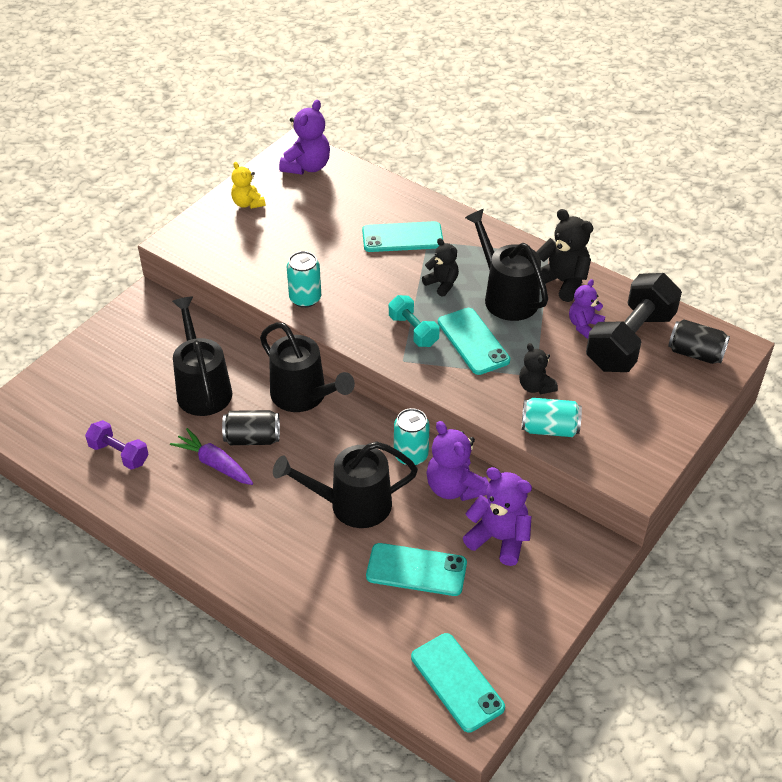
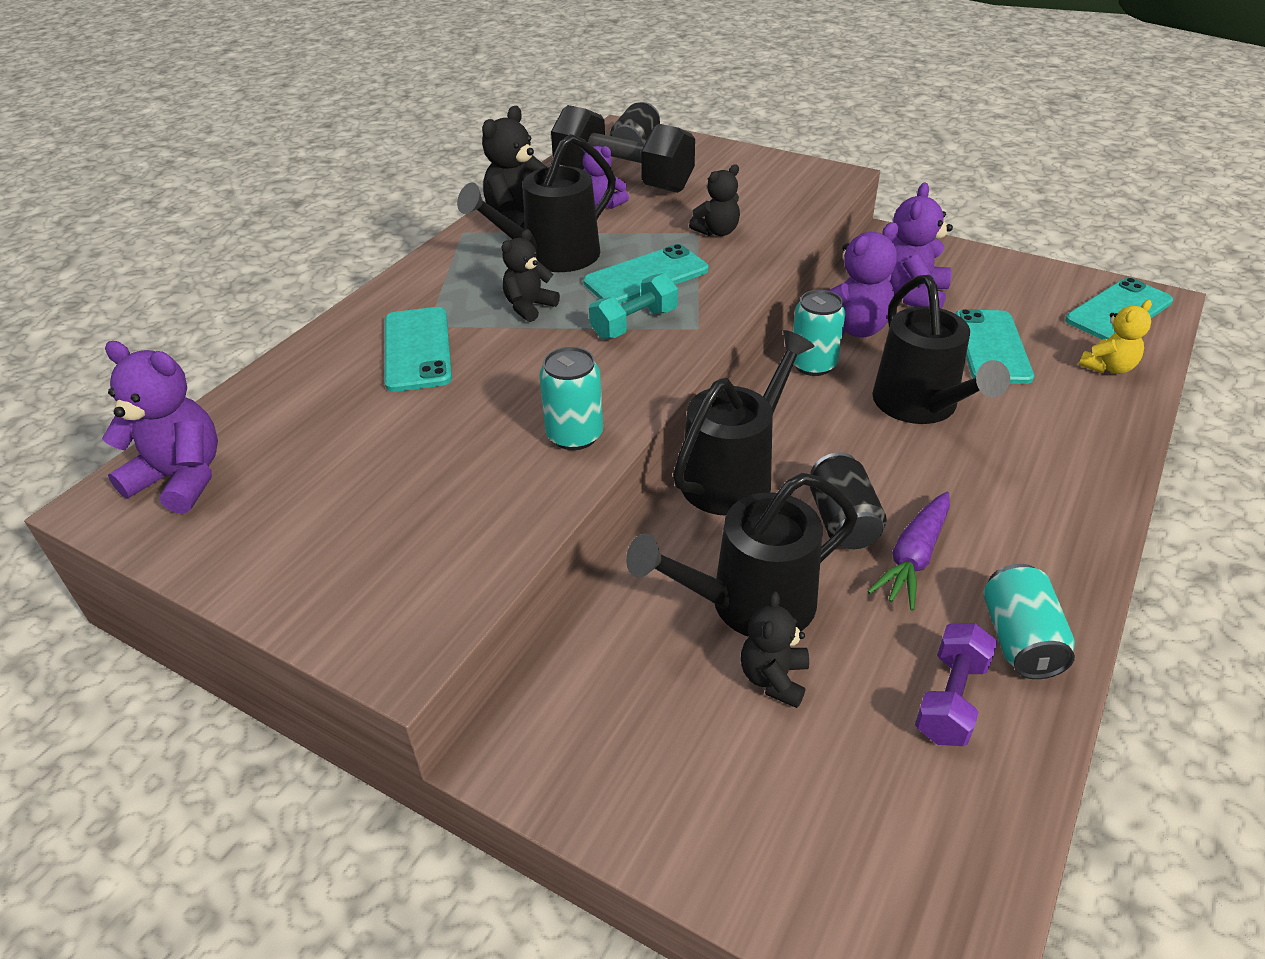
camera: 95 degrees left, 5 degrees down
(154, 390) = (773, 678): none -> black teddy bear
(248, 203) = (284, 549): yellow teddy bear -> yellow teddy bear (1108, 367)
(549, 429) = (783, 221): turquoise can -> turquoise can (1019, 640)

